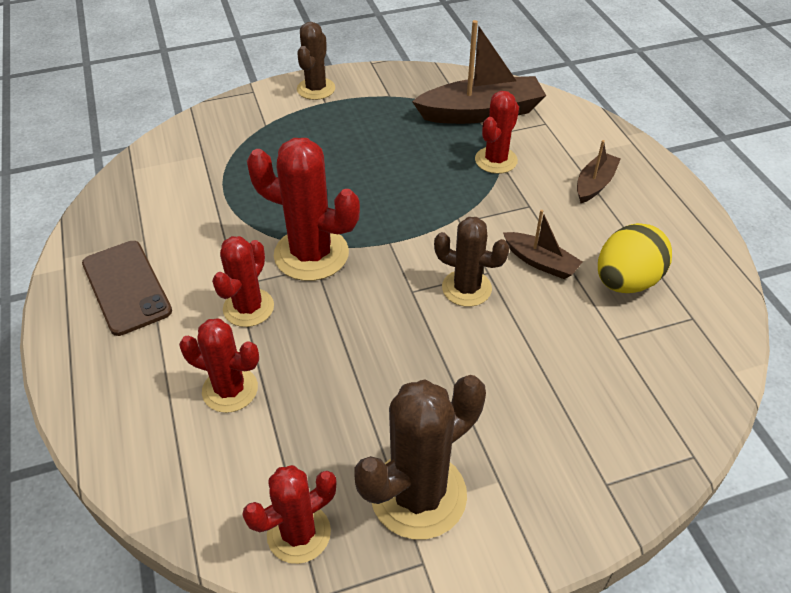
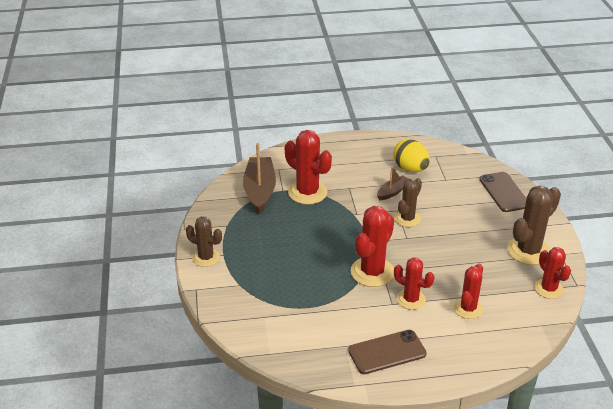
camera: 80 degrees left, 10 degrees down
(418, 495) = (528, 251): brown cactus -> brown cactus turned 75 degrees clockwise
(496, 160) = (307, 192): red cactus -> red cactus, size x1.56
(594, 184) = (337, 163): brown boat -> none
(616, 446) = (504, 192): none -> brown phone

